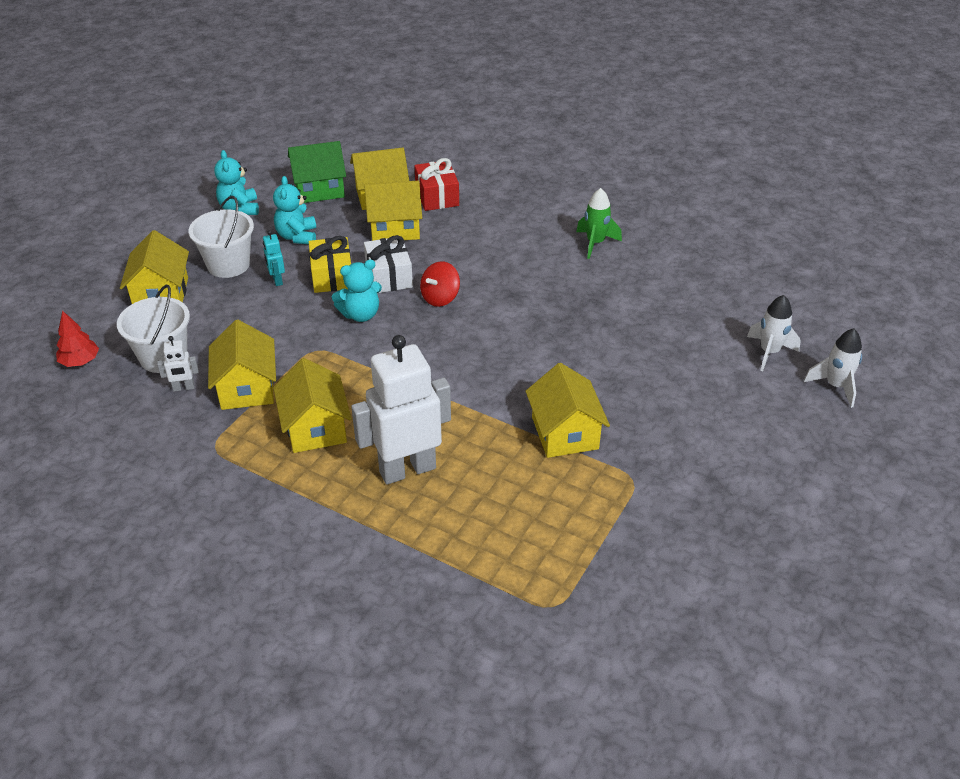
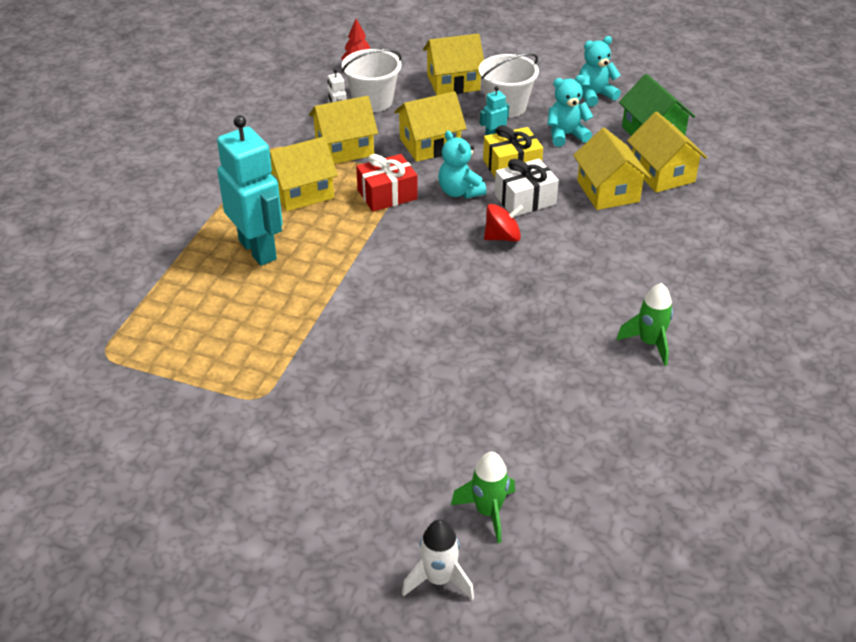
camera: 80 degrees right, 0 degrees up
(407, 469) = (258, 250): white robot -> turquoise robot
(437, 196) = (681, 211): red gift -> red gift (387, 194)
(440, 298) = (502, 237): red spinning top -> red spinning top turned 135 degrees clockwise
(565, 433) = (318, 343): yellow house -> yellow house (429, 144)
(769, 352) = (488, 512): white rocket -> green rocket

